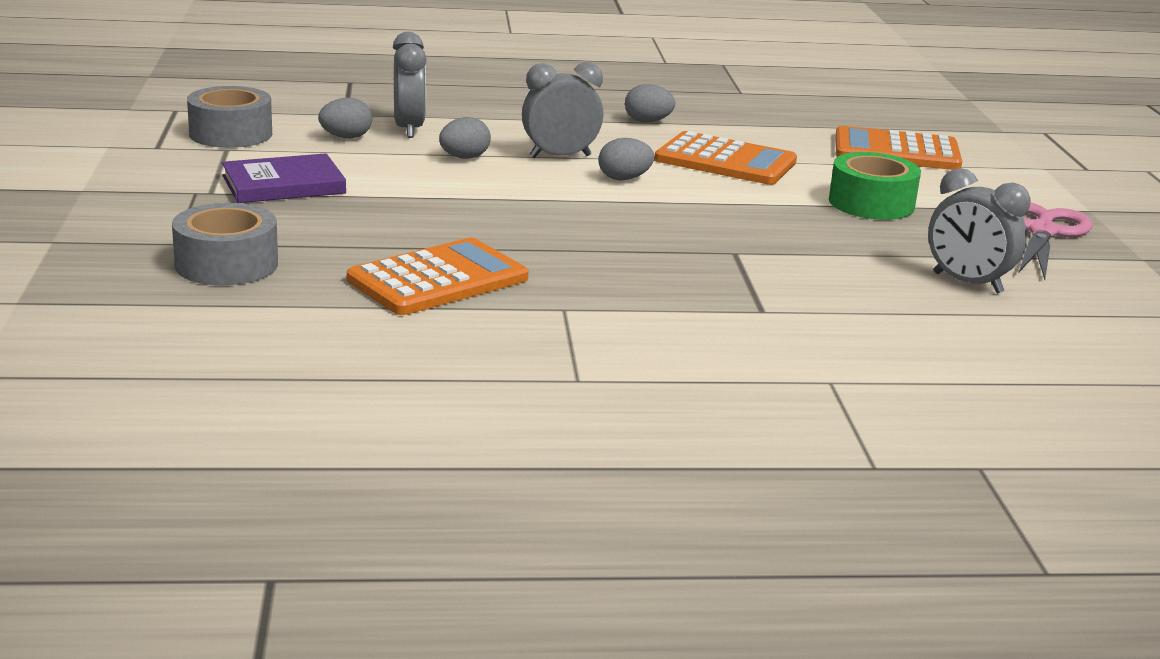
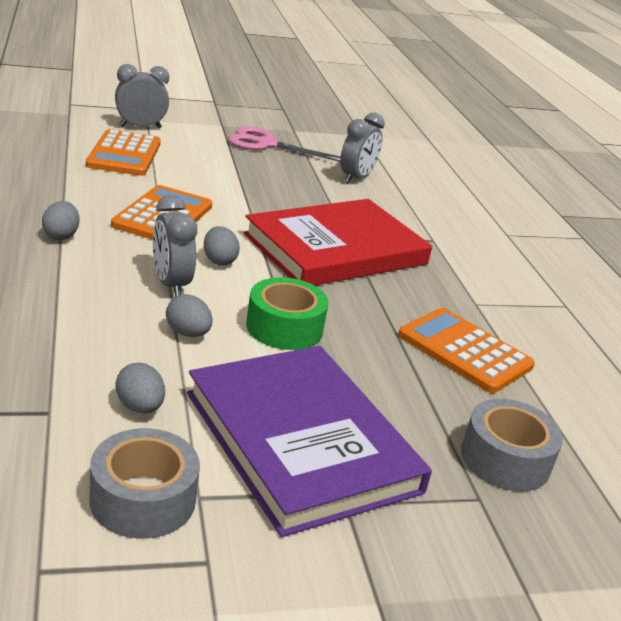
camera: 100 degrees left, 5 degrees up
(283, 184) = (301, 441): purple book -> purple book, size x1.91
(409, 129) = (103, 365): grey clock -> grey clock (140, 127)
(688, 240) = (336, 249): none -> red book
(871, 203) = (237, 180): green tape -> green tape (284, 327)

